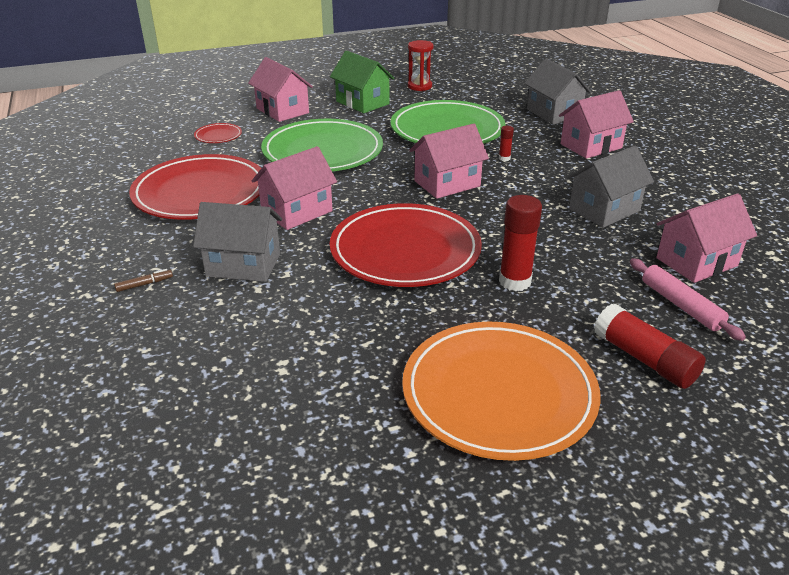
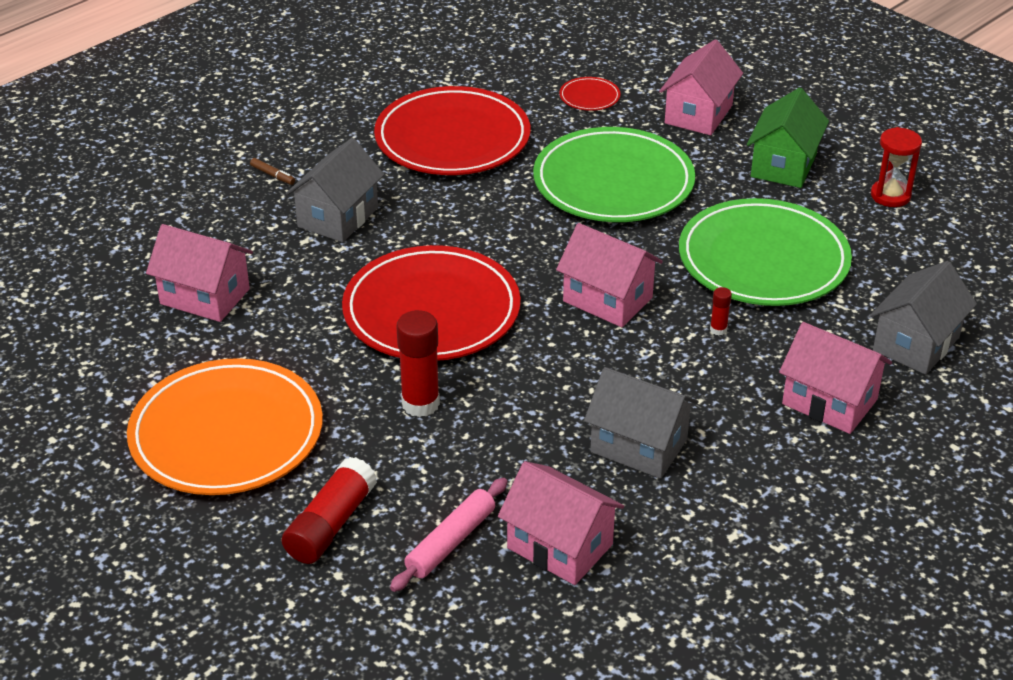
camera: 65 degrees right, 5 degrees up
(243, 265) = (338, 217): grey house -> grey house turned 45 degrees clockwise
(297, 212) = (459, 213): pink house -> pink house (205, 296)

